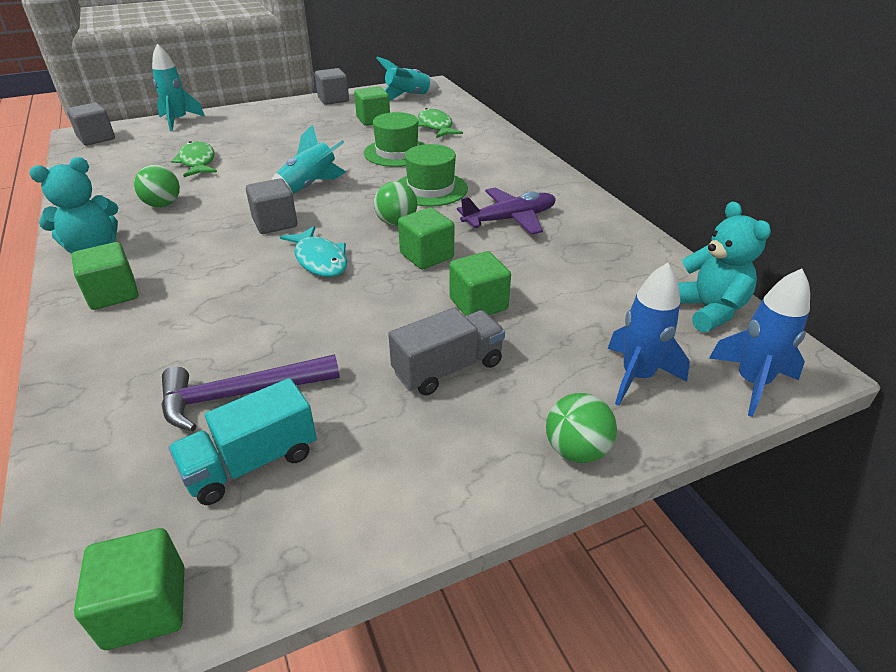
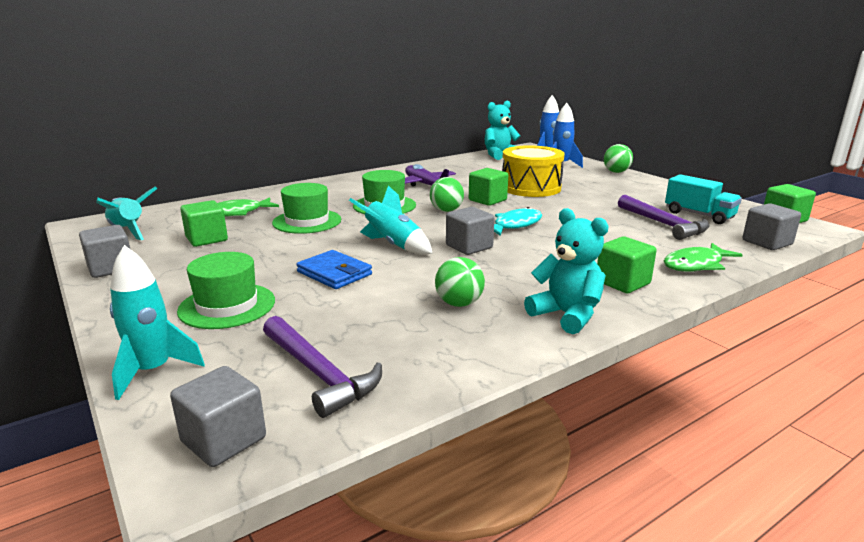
camera: 100 degrees left, 15 degrees down
(84, 491) = (767, 242): none -> grey cube
(126, 157) = (319, 373): none -> purple hammer
(197, 162) = (335, 312): green fish -> green fish (696, 265)
(241, 132) = (227, 306): none -> green hat
(265, 162) = (334, 273): none -> blue wallet
(448, 368) = (591, 190): grey truck -> none
(478, 304) = (530, 187): green cube -> yellow drum

